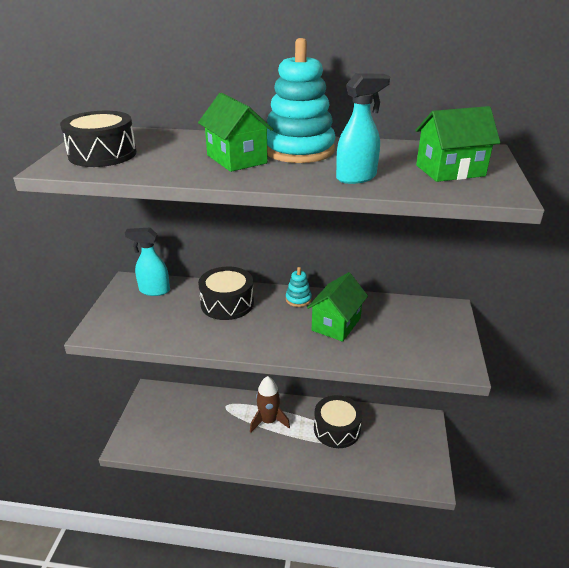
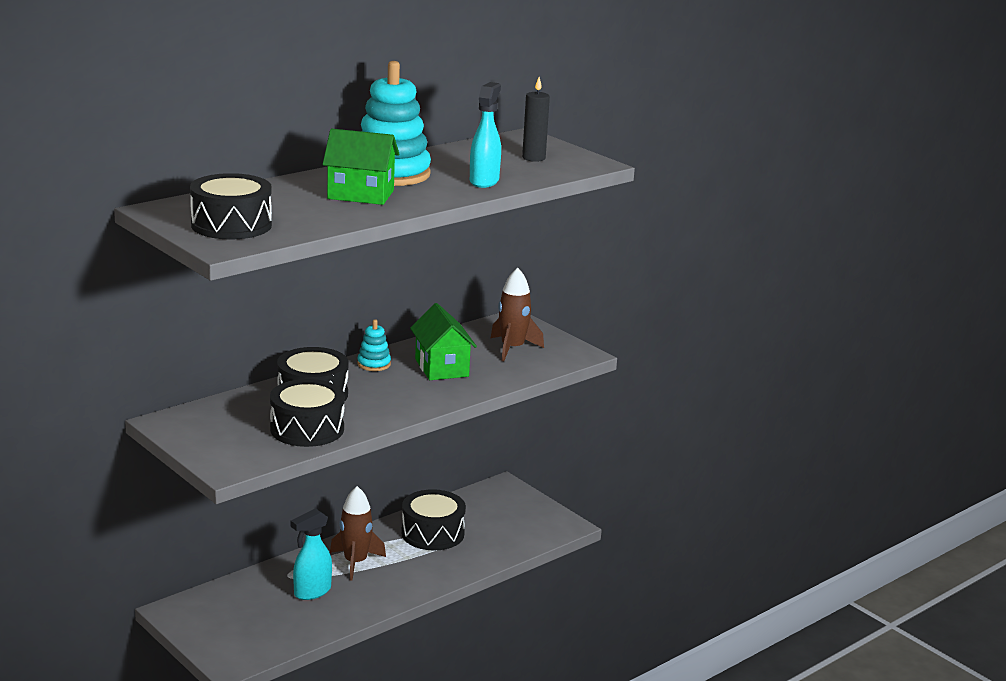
camera: 50 degrees left, 10 degrees down
(154, 290) = (212, 416): turquoise spray bottle -> turquoise spray bottle (312, 592)
(180, 328) = (307, 429): none -> black drum
(412, 333) = (512, 348): none -> brown rocket
(450, 171) = (533, 158): green house -> black candle

